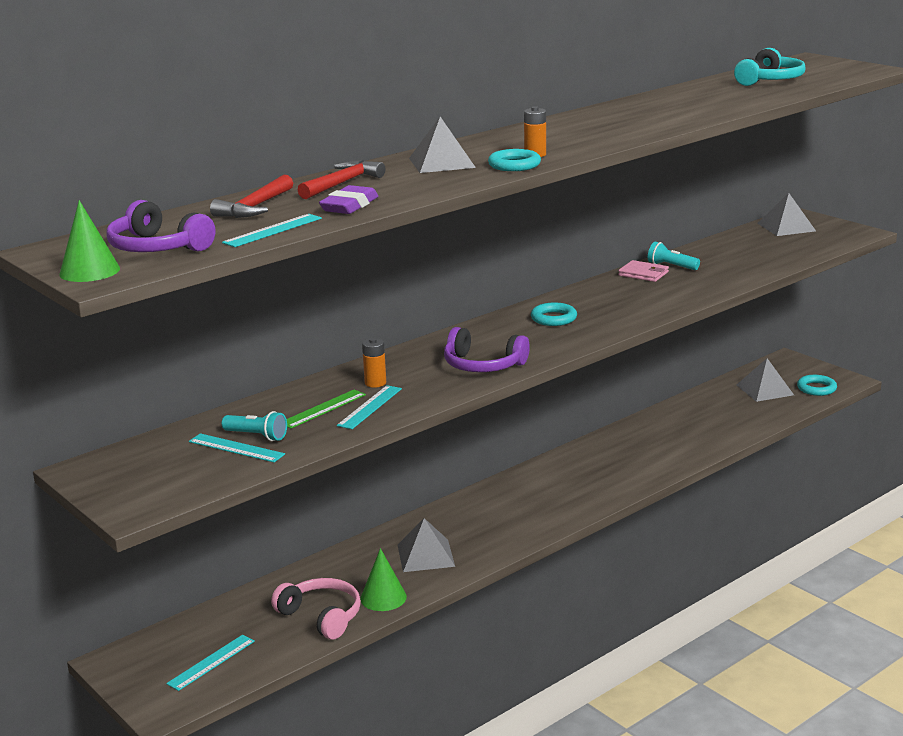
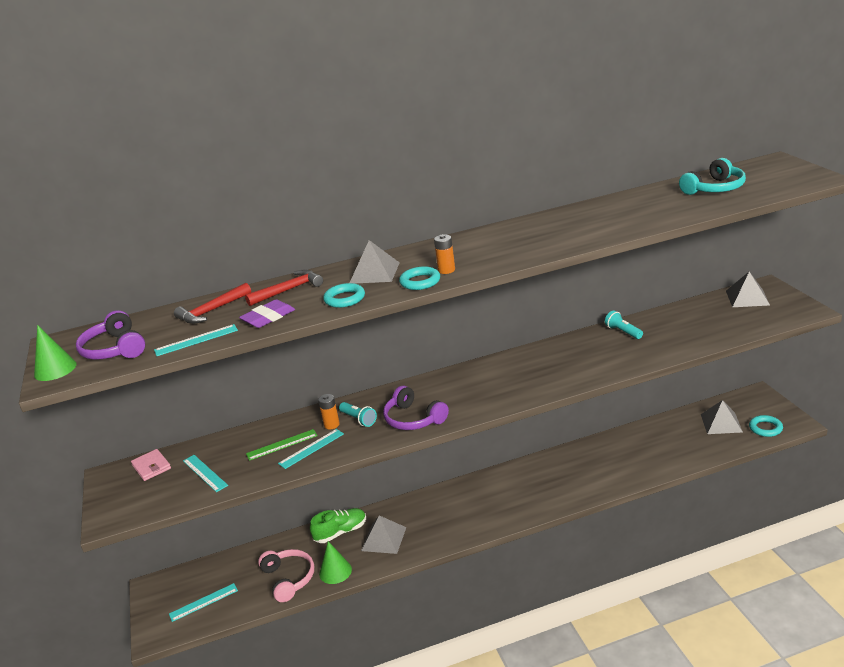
camera: 25 degrees right, 5 degrees up
(257, 436) = (224, 463): turquoise flashlight -> turquoise flashlight (359, 419)
(359, 559) = (341, 532): none -> green shoe
(553, 318) = (496, 377): turquoise ring -> turquoise ring (344, 299)
(643, 274) = (596, 337): pink wallet -> pink wallet (151, 467)

